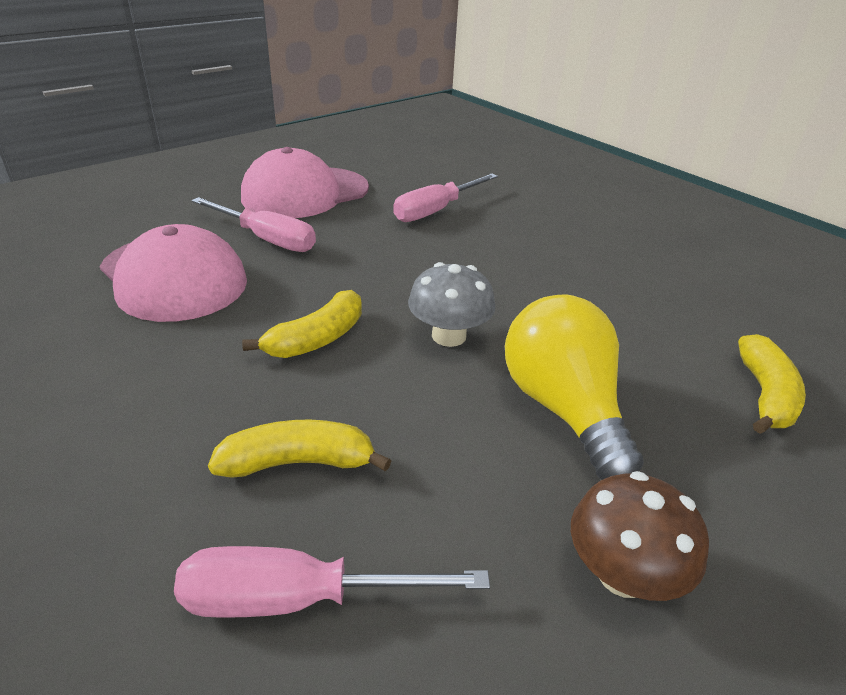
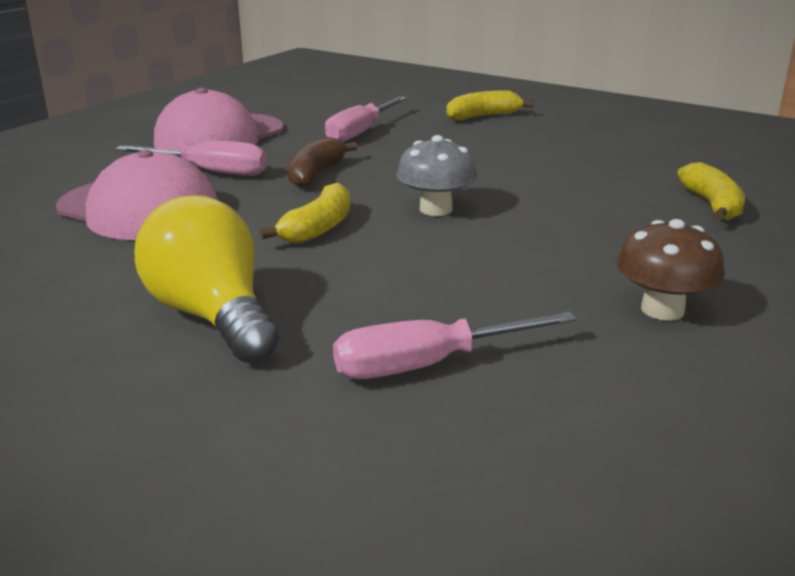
camera: 15 degrees left, 10 degrees down
(299, 462) = (366, 298): yellow banana -> yellow banana (483, 116)
(360, 260) = (315, 174): none -> brown banana
(563, 409) = (562, 236): yellow light bulb -> yellow light bulb (212, 316)

